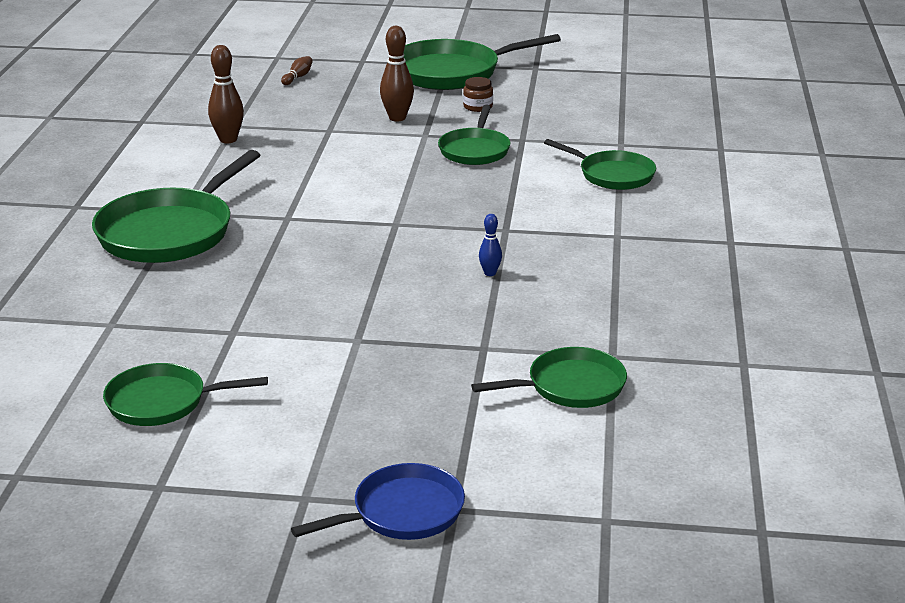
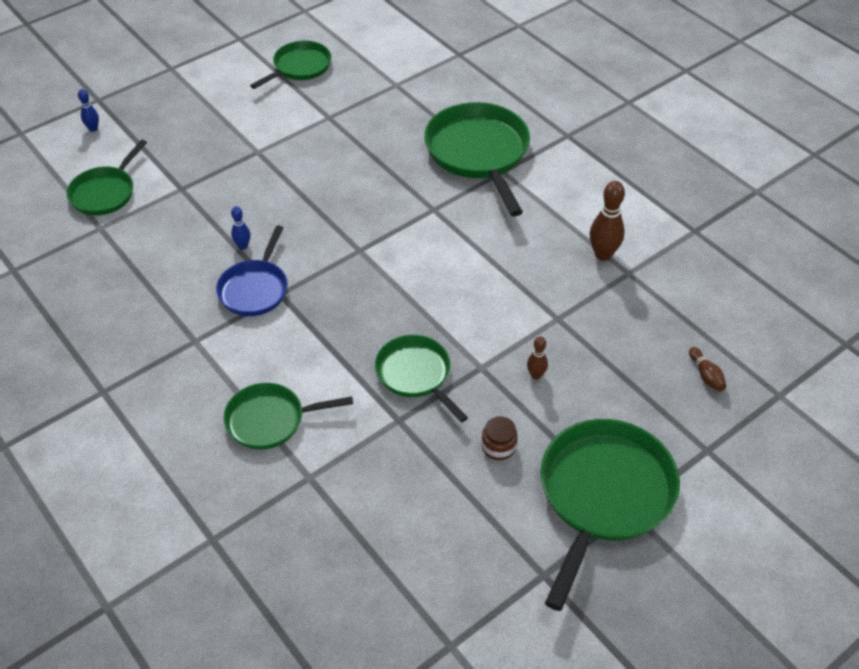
camera: 135 degrees right, 20 degrees up
(397, 118) = (536, 375): brown bowling pin -> brown bowling pin, size x0.56
(402, 512) = (119, 86): blue pan -> blue pan (255, 289)
(504, 470) = (93, 129): none -> blue bowling pin

